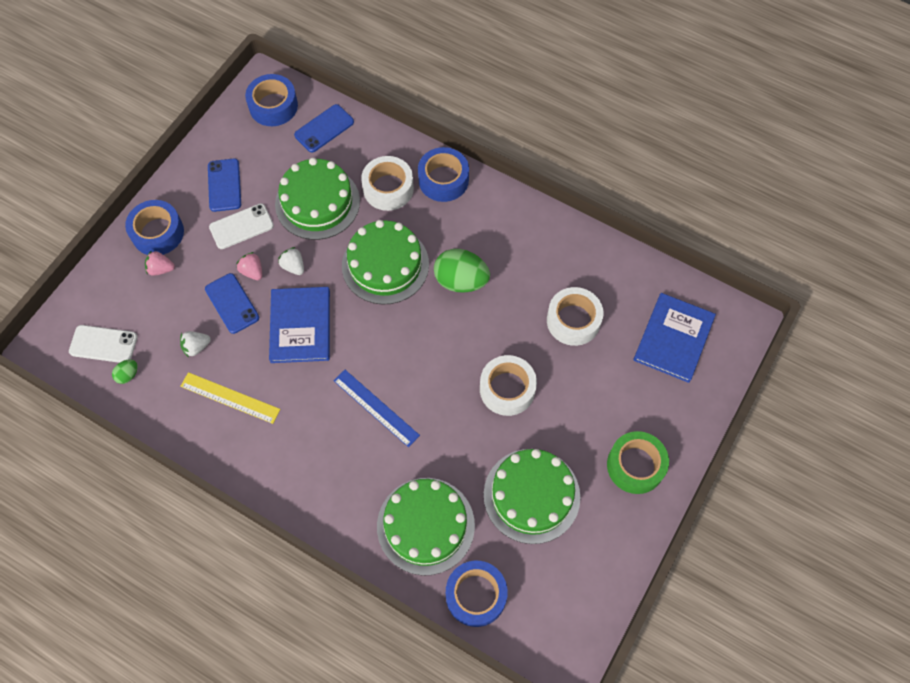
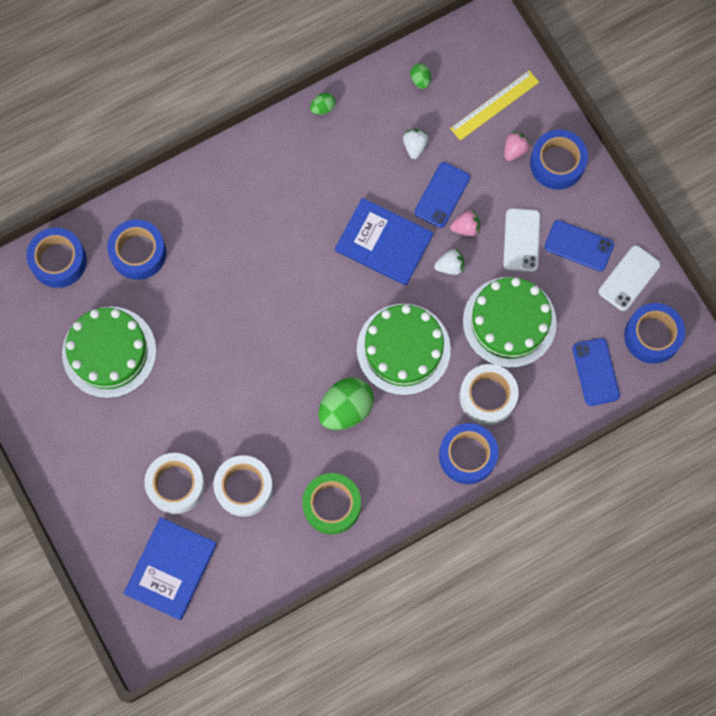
camera: 120 degrees right, 10 degrees up
(103, 344) = (463, 72): white phone -> white phone (629, 278)
(196, 443) = (323, 108): none -> green egg
(230, 397) = (348, 152): yellow ruler -> yellow ruler (494, 105)
(232, 303) = (442, 195): blue phone -> blue phone turned 60 degrees counterclockwise
(376, 407) = (266, 267): blue ruler -> none
(425, 525) = (138, 253): green cake -> blue tape
(507, 389) = (214, 388): white tape -> white tape (176, 485)
(635, 465) = (79, 455): green tape -> green tape (332, 505)
(673, 338) = (171, 569): blue book -> blue book turned 60 degrees clockwise

